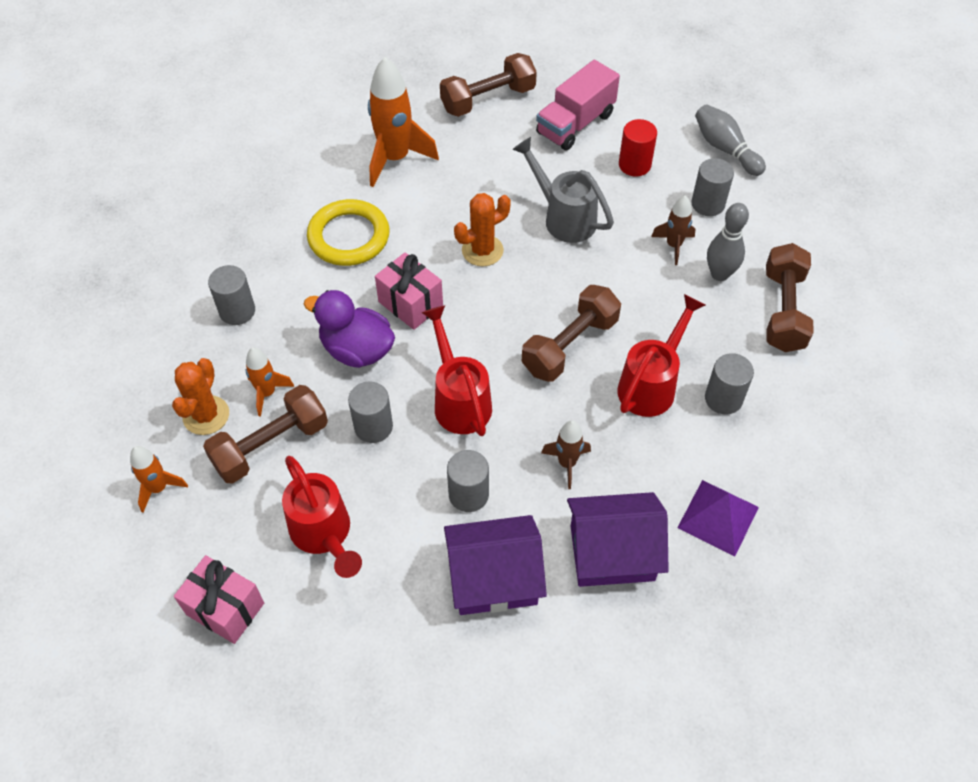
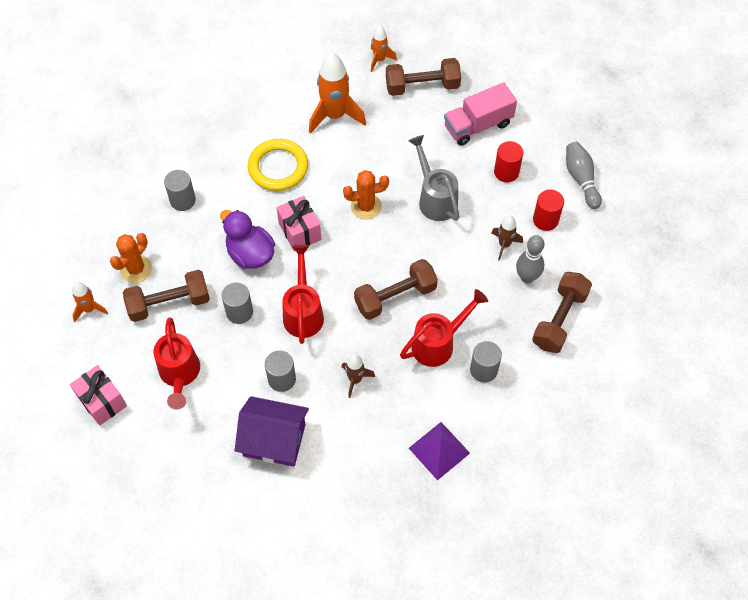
camera: 20 degrees right, 5 degrees up
(267, 393) = (180, 266): orange rocket -> orange rocket (379, 60)
(612, 552) = (357, 449): purple house -> none
(708, 204) = (545, 220): grey cylinder -> red cylinder

